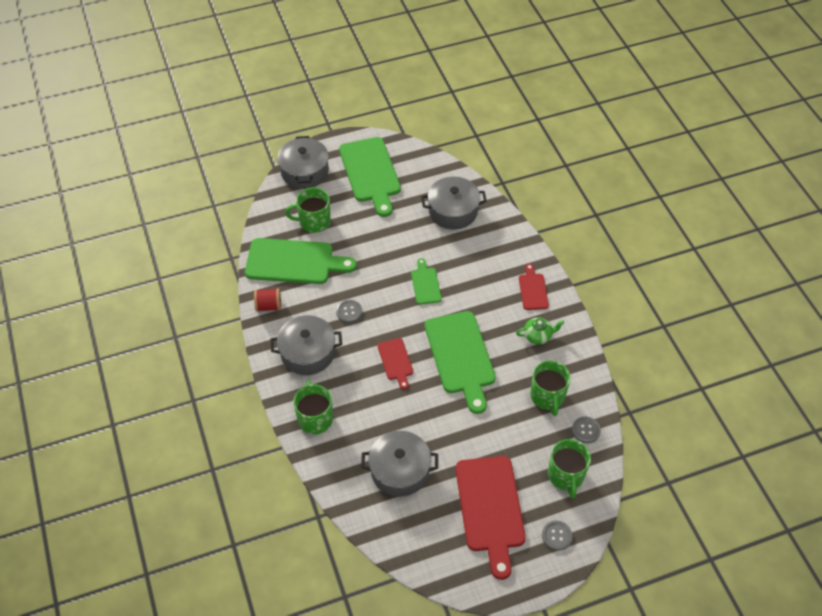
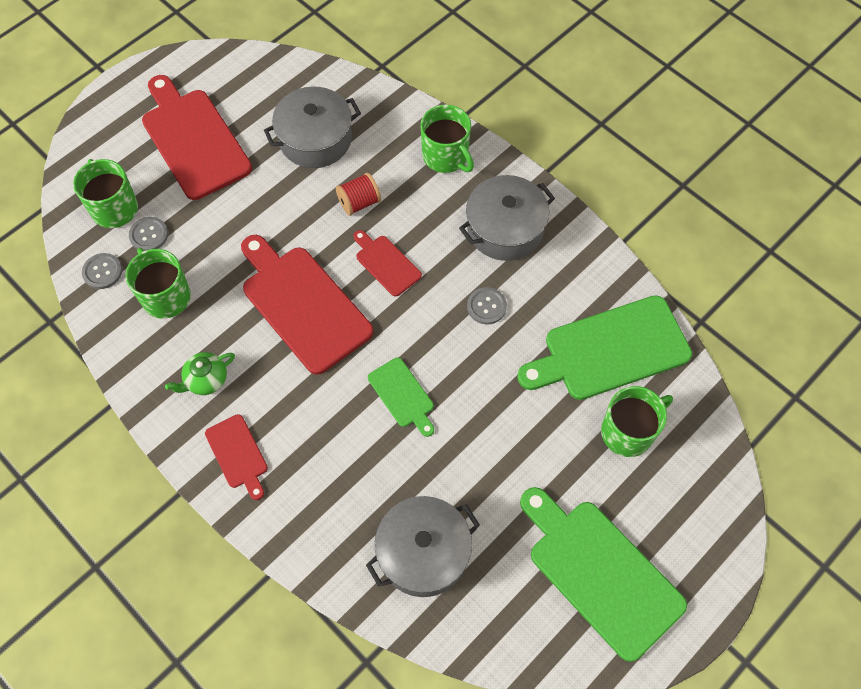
camera: 155 degrees right, 10 degrees up
(268, 306) = (598, 270): red spool -> red spool (359, 202)
(304, 171) = (708, 524): grey pot -> none
(460, 356) = (303, 304): green cutting board -> red cutting board
(556, 536) = (108, 141): grey button -> grey button (149, 235)

